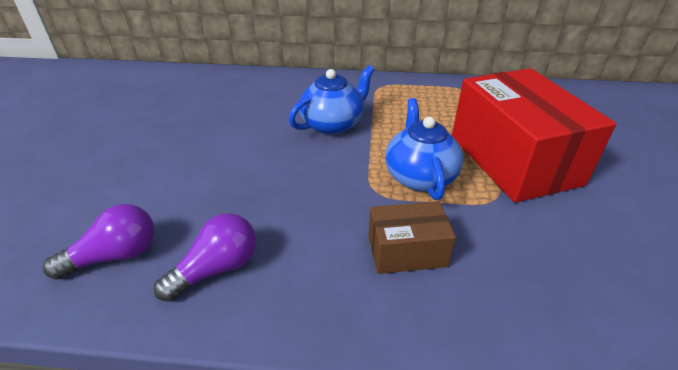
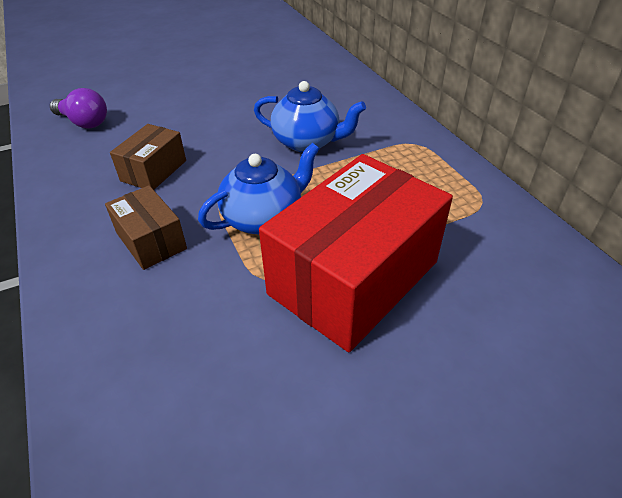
camera: 60 degrees right, 5 degrees up
(217, 269) = (89, 162): purple light bulb -> none
(288, 221) = (154, 171): none -> brown box

